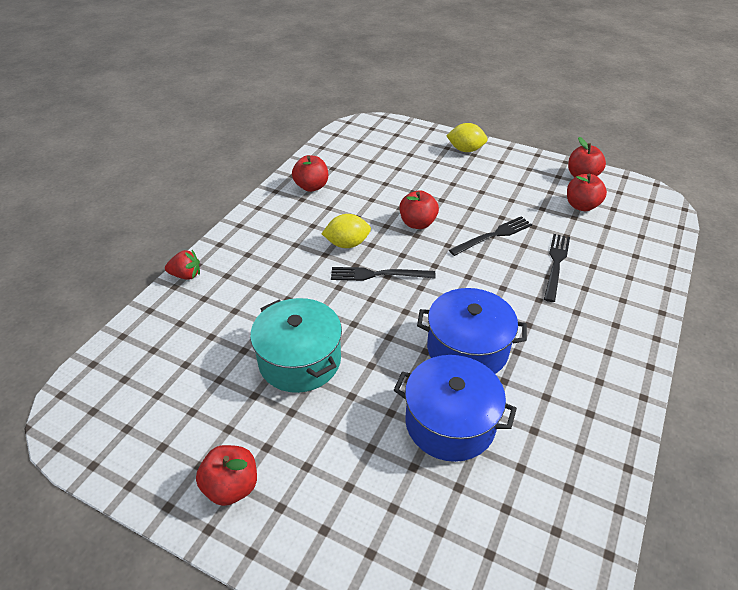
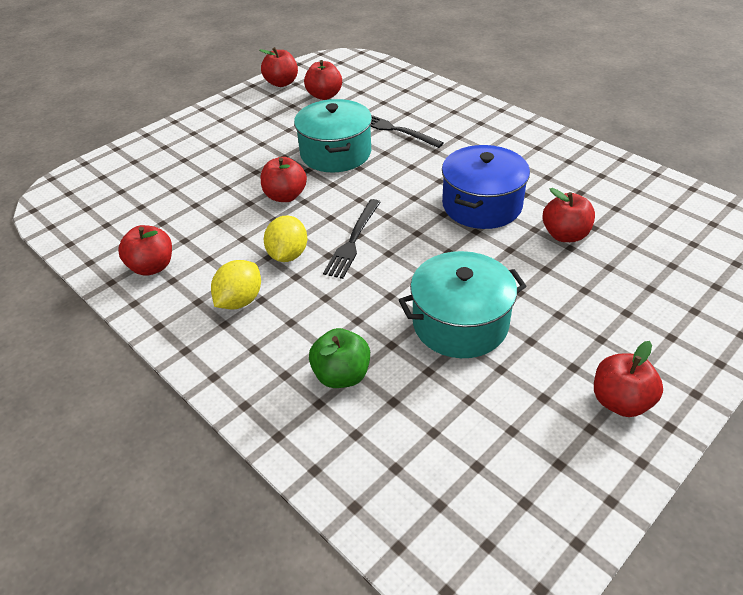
camera: 70 degrees left, 0 degrees up
(186, 275) = (261, 420): red strawberry -> none
(230, 303) = (341, 375): none -> green apple
(450, 422) = (565, 235): blue pot -> red apple
(465, 150) = (180, 135): yellow lemon -> yellow lemon (240, 300)
(493, 236) = (336, 153): black fork -> turquoise pot

